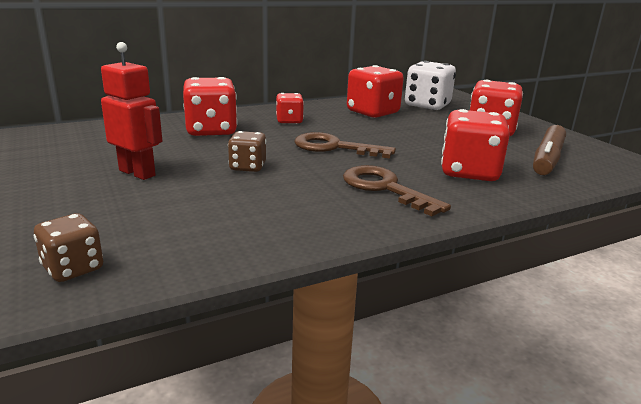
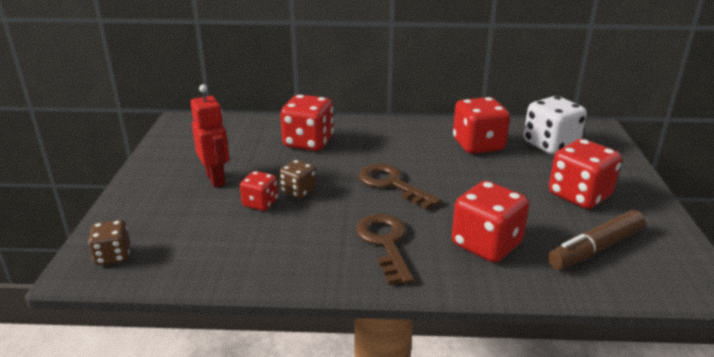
camera: 30 degrees right, 5 degrees up
(289, 121) = (385, 142): red dice -> red dice (260, 203)

